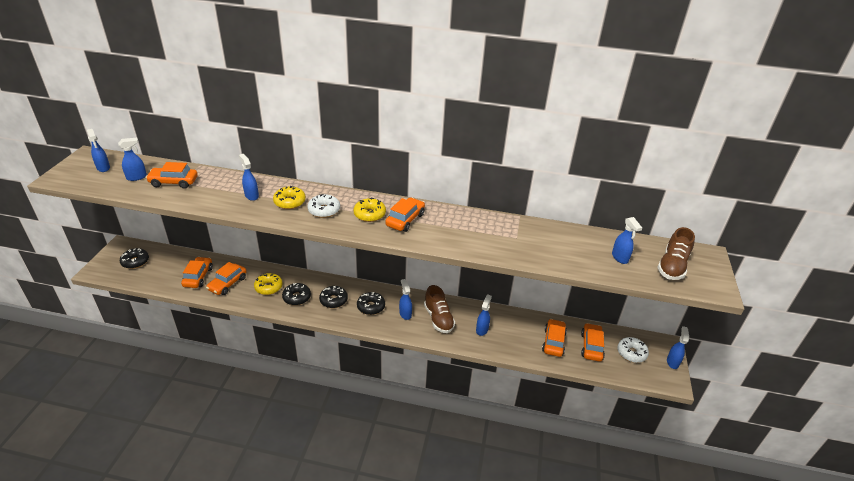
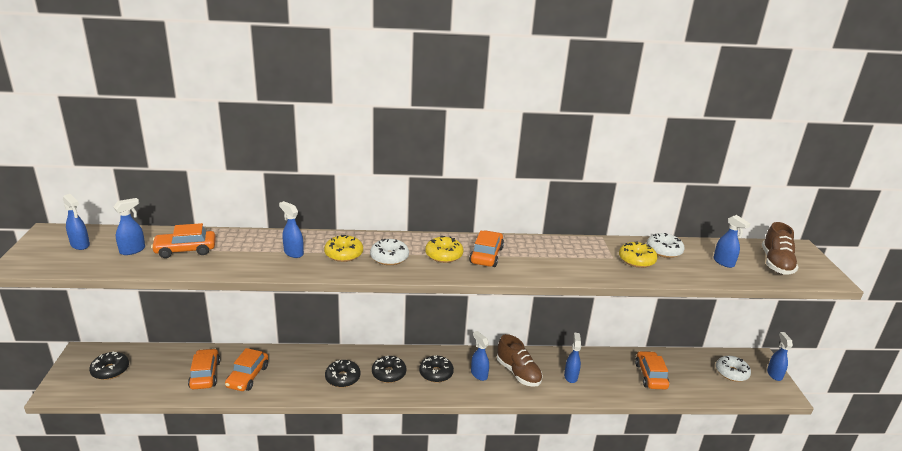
camera: 15 degrees left, 10 degrees down
(268, 287) = (302, 372): yellow donut -> yellow donut (636, 260)
(569, 238) = (664, 250): none -> white donut
(591, 346) = (690, 373): orange car -> none

